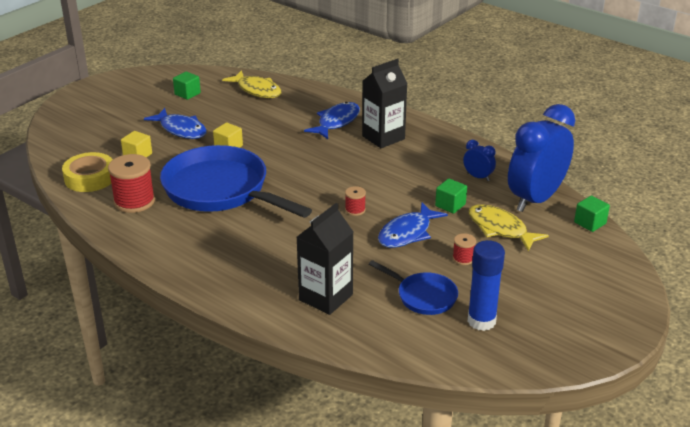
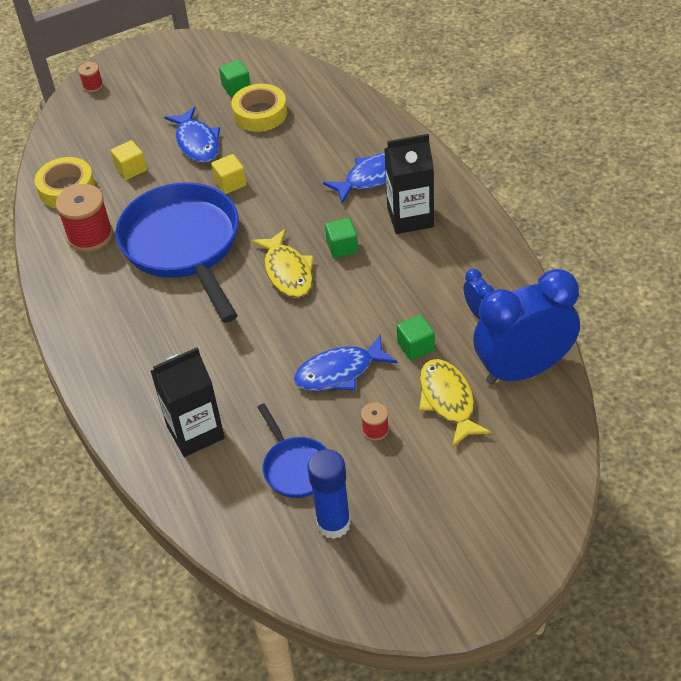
camera: 30 degrees right, 15 degrees up
(219, 104) = (260, 113): none -> yellow tape
(257, 90) = (315, 101): yellow fish -> yellow fish (287, 272)
(355, 210) = (305, 319): red spool -> red spool (93, 86)
(590, 223) = (562, 428): green cube -> green cube (342, 247)

